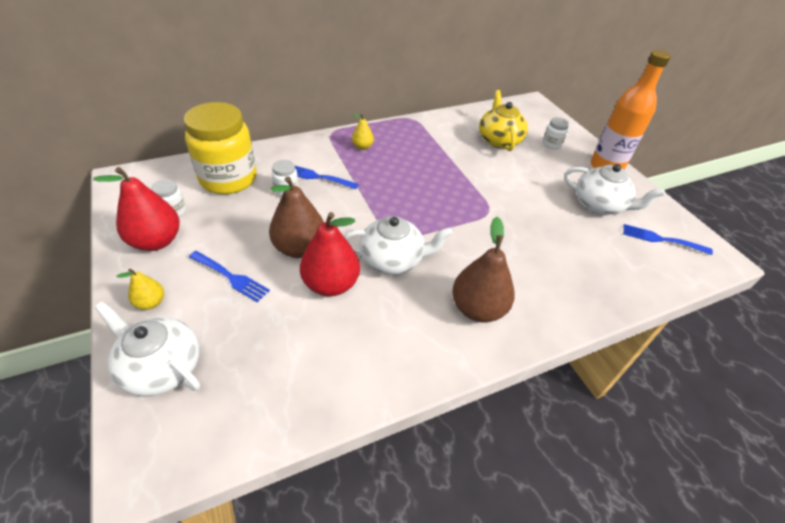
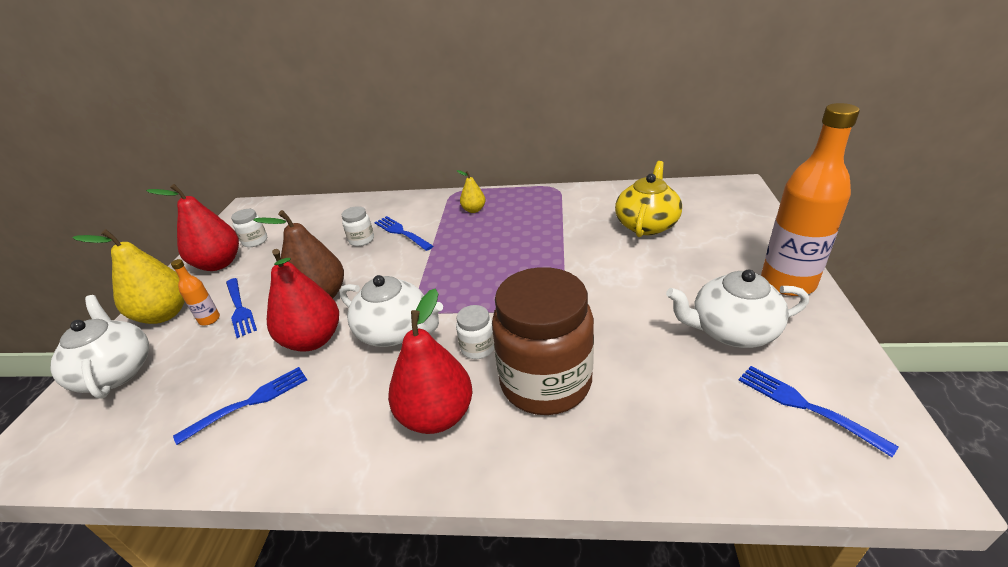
camera: 35 degrees right, 10 degrees down
(151, 302) = (164, 314): yellow pear -> yellow pear, size x1.94
(209, 294) = (209, 319): none -> orange bottle
(228, 179) = (323, 221): yellow jar -> none
(328, 347) = (249, 403): none -> blue fork
(478, 309) = (436, 415): brown pear -> red pear
(525, 266) = (545, 382): none -> brown jar
(552, 144) = (722, 240): white jar -> white jar (478, 348)
(599, 205) = (732, 331): white teapot -> white teapot turned 120 degrees clockwise

